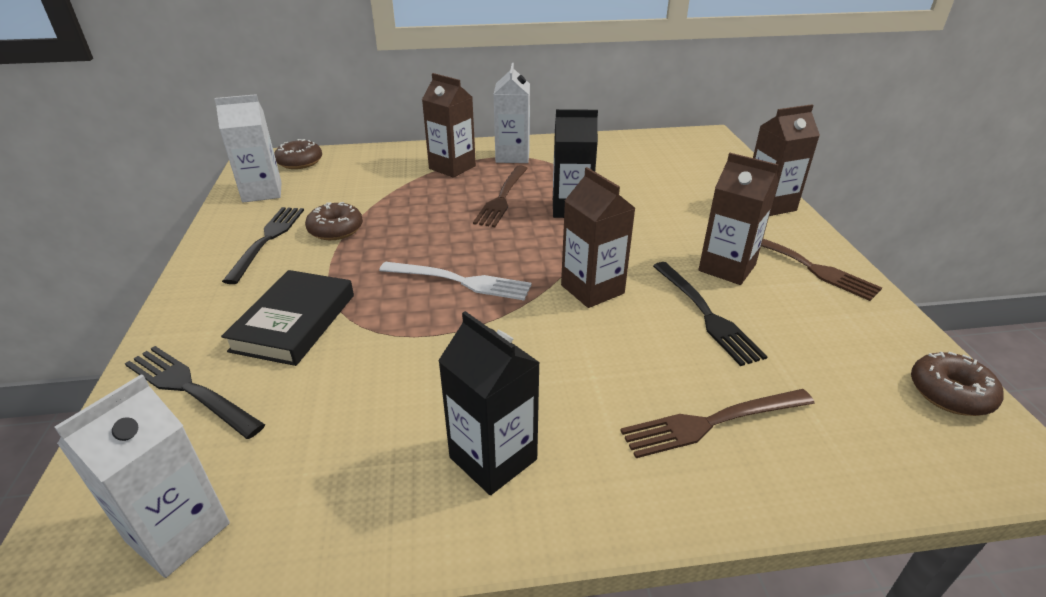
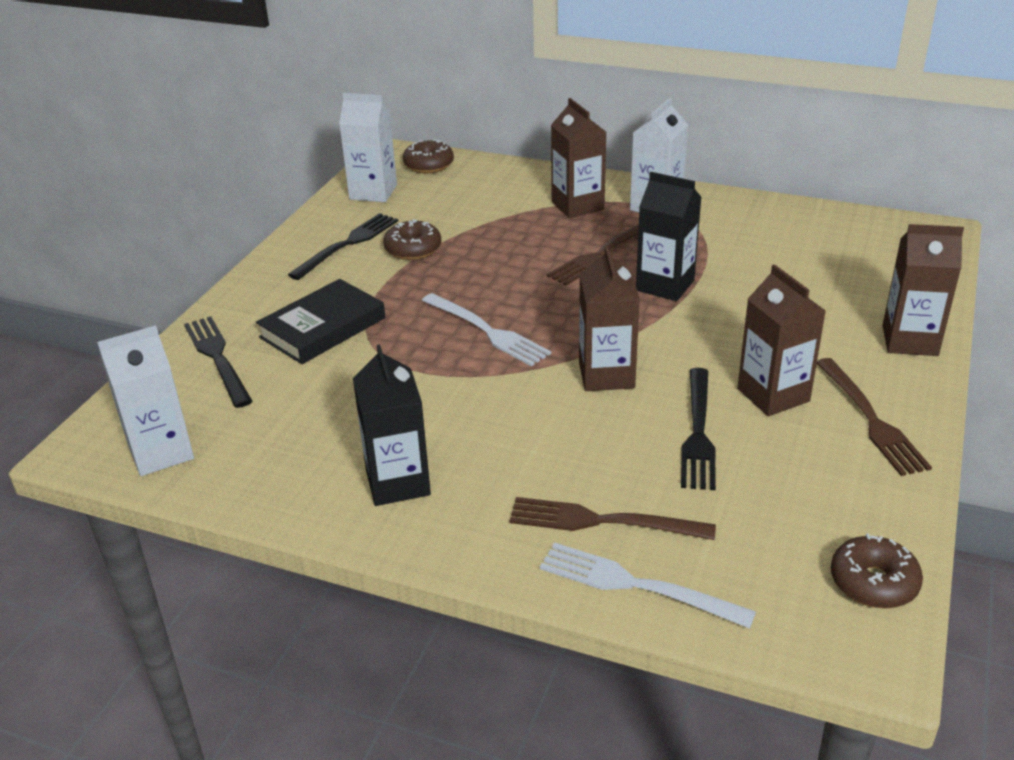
camera: 30 degrees right, 0 degrees up
(798, 475) = (635, 585): none -> white fork

